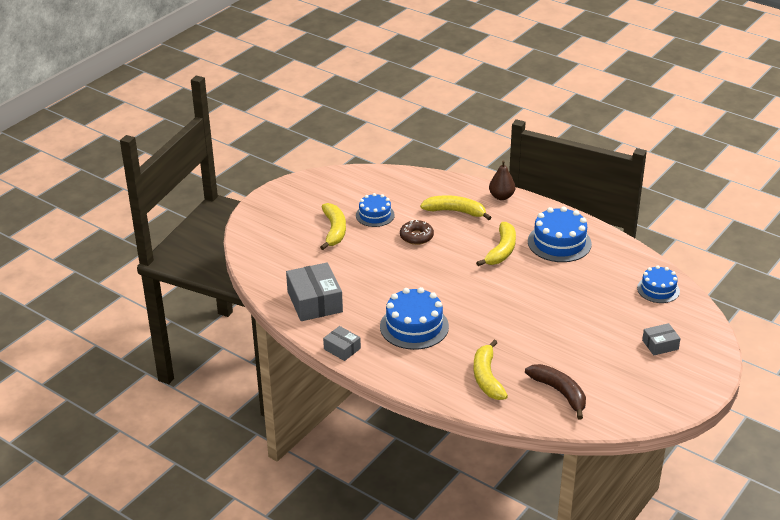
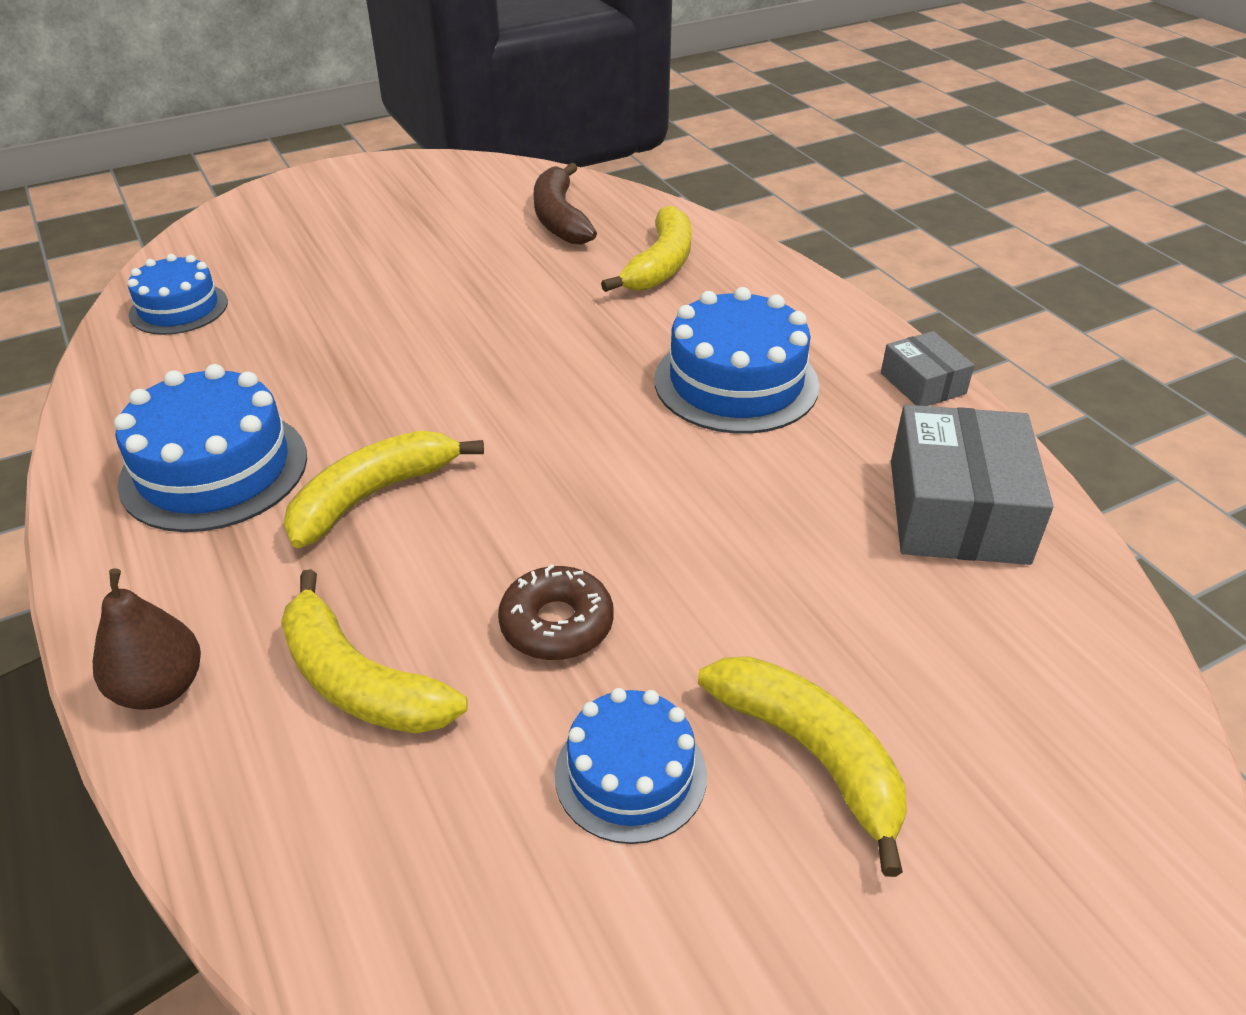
camera: 155 degrees left, 5 degrees up
(334, 230) = (811, 754): yellow banana -> yellow banana turned 120 degrees clockwise
(660, 345) = (317, 232): grey box -> none

